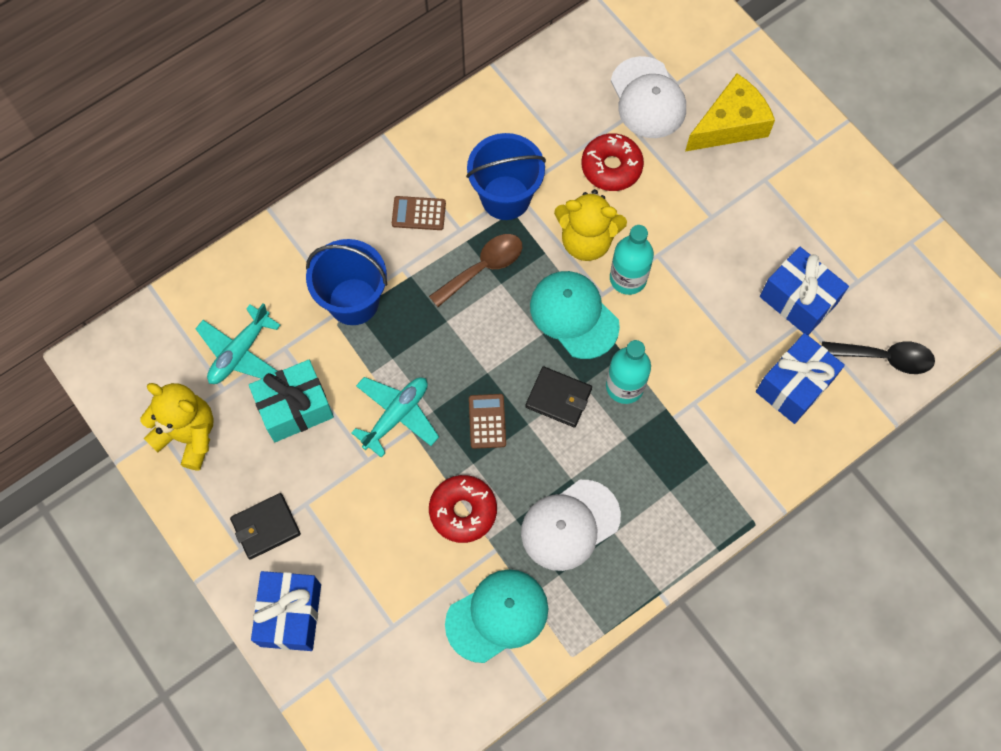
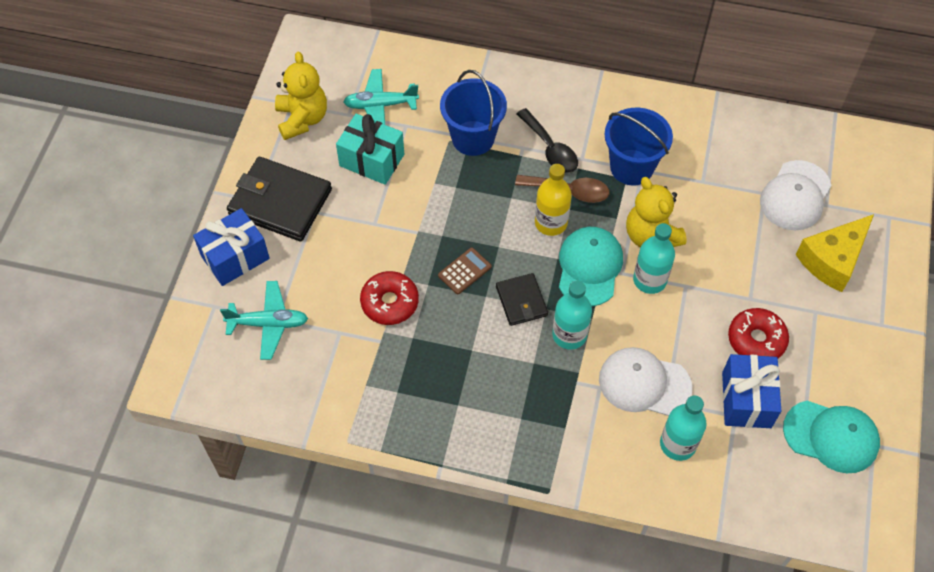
camera: 50 degrees right, 10 degrees down
(266, 527) = (280, 202): black wallet -> black wallet, size x1.81
(396, 415) = (419, 217): turquoise plane -> turquoise plane (268, 323)
(418, 213) = (569, 128): brown calculator -> none
(497, 616) = (336, 375): turquoise cap -> turquoise cap (831, 436)
(502, 309) = (551, 223): none -> yellow bottle
(570, 525) = (438, 373): white cap -> white cap (644, 383)
(611, 167) = (720, 211): red donut -> red donut (756, 340)
(730, 125) = (832, 260): yellow cheese -> yellow cheese turned 120 degrees clockwise
(794, 386) = (677, 444): blue gift -> turquoise bottle
(885, 358) = (762, 492): black spoon -> black spoon (550, 149)

